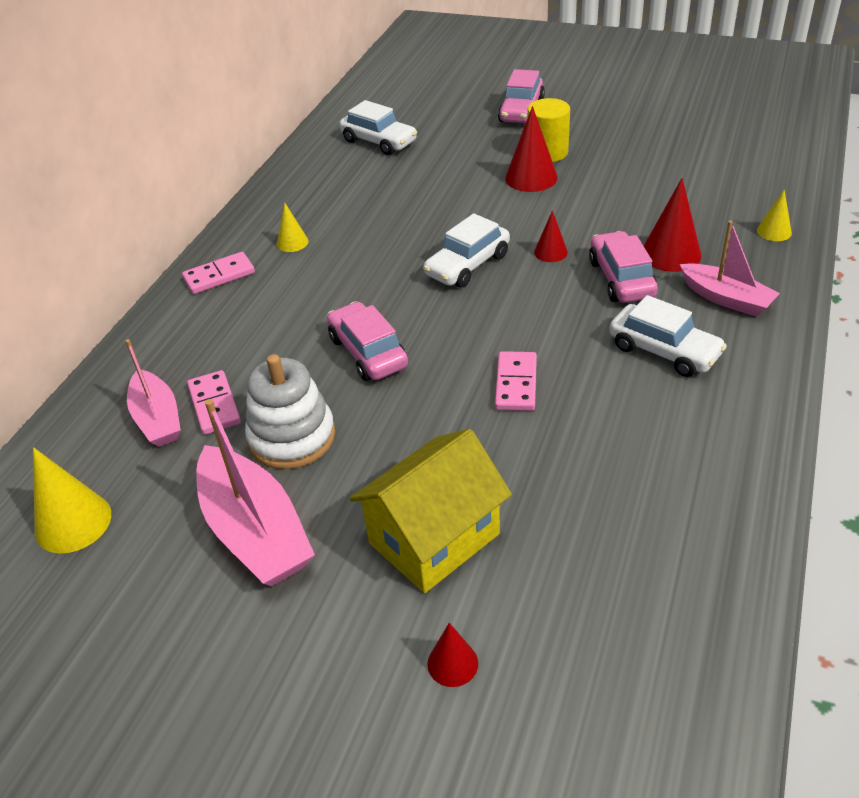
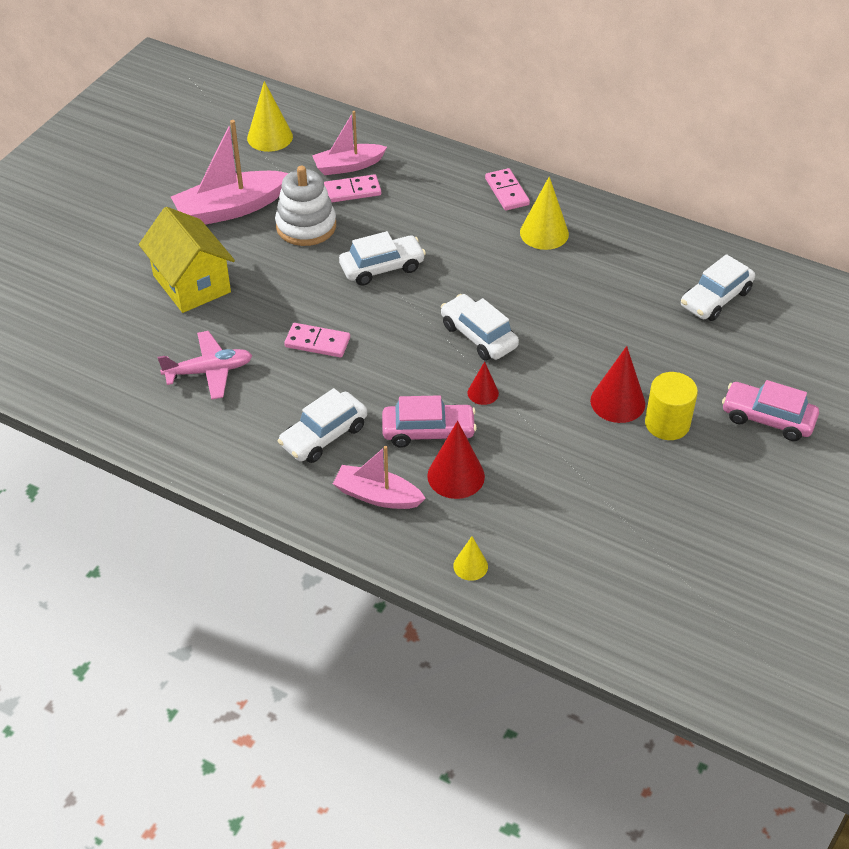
camera: 95 degrees right, 5 degrees up
(292, 242) = (544, 233): yellow cone -> yellow cone, size x1.74
(368, 352) = (382, 267): pink car -> white car
(452, 663) = (102, 281): red cone -> none
(603, 475) = (209, 371): none -> pink plane
(726, 298) = (377, 496): pink boat -> pink boat turned 60 degrees clockwise

